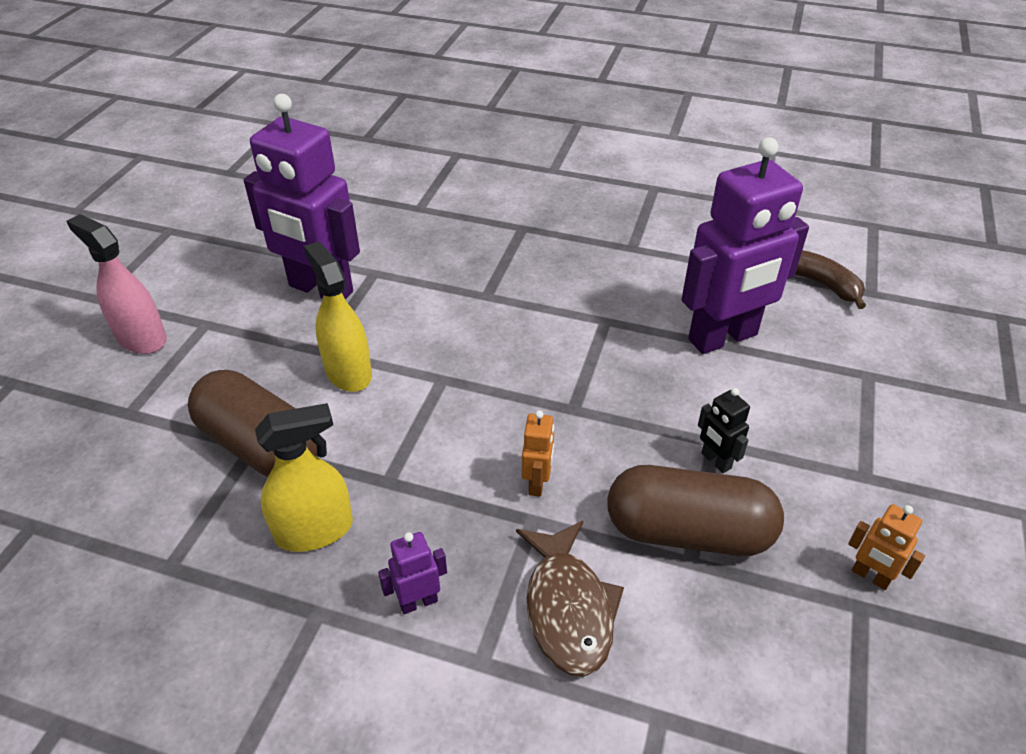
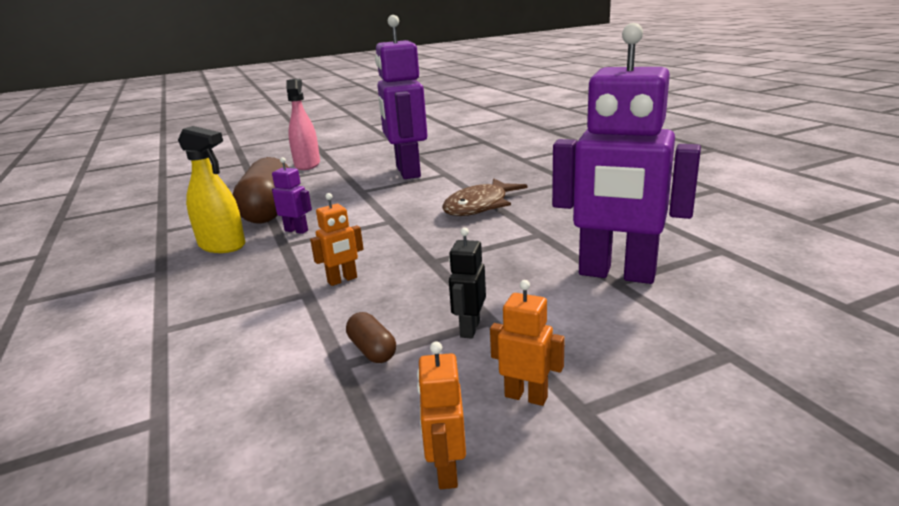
camera: 50 degrees right, 20 degrees down
(348, 372) = (355, 202): yellow spray bottle -> none
(418, 602) = (194, 291): purple robot -> purple robot (296, 230)
(568, 608) = (237, 338): brown fish -> brown fish (480, 206)
(688, 531) = (372, 350): brown capsule -> brown capsule, size x0.42
(823, 285) = (791, 283): brown banana -> none
(828, 490) = (526, 396): none -> orange robot

